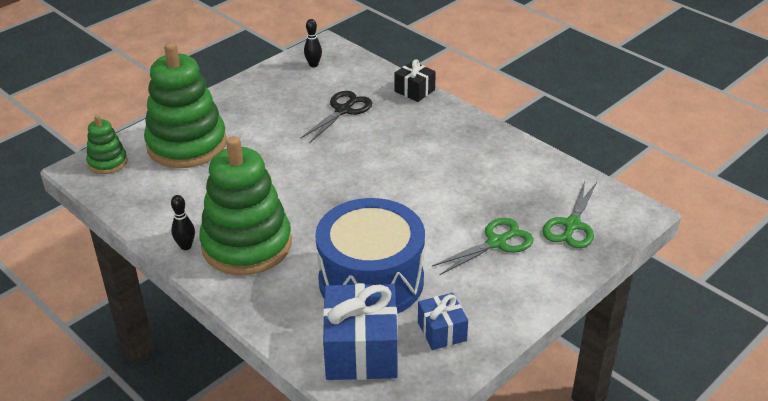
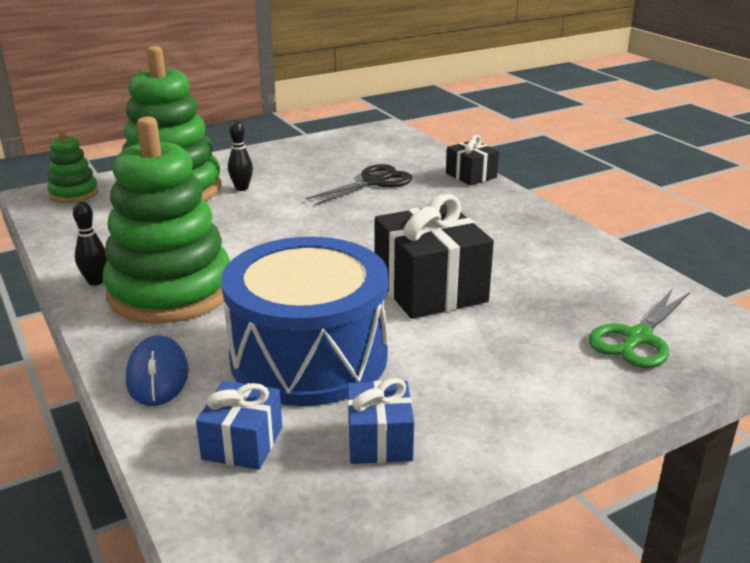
camera: 15 degrees right, 10 degrees down
(280, 315) = (157, 376): none -> blue mouse
(313, 65) = (362, 142): black bowling pin -> black bowling pin (242, 188)
(361, 350) = (242, 443): blue gift -> blue gift, size x0.55
(426, 208) = (430, 288): none -> black gift
(496, 242) = (514, 341): green scissors -> none

